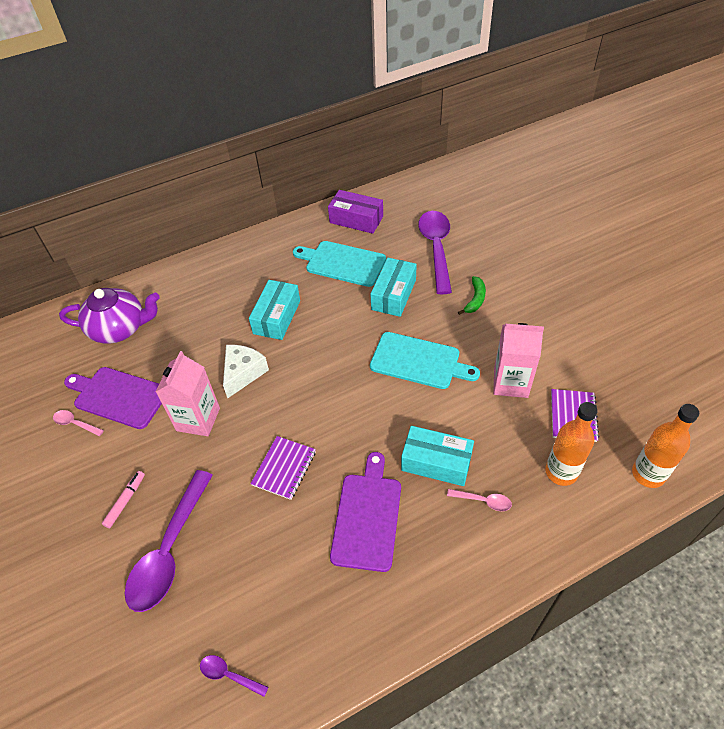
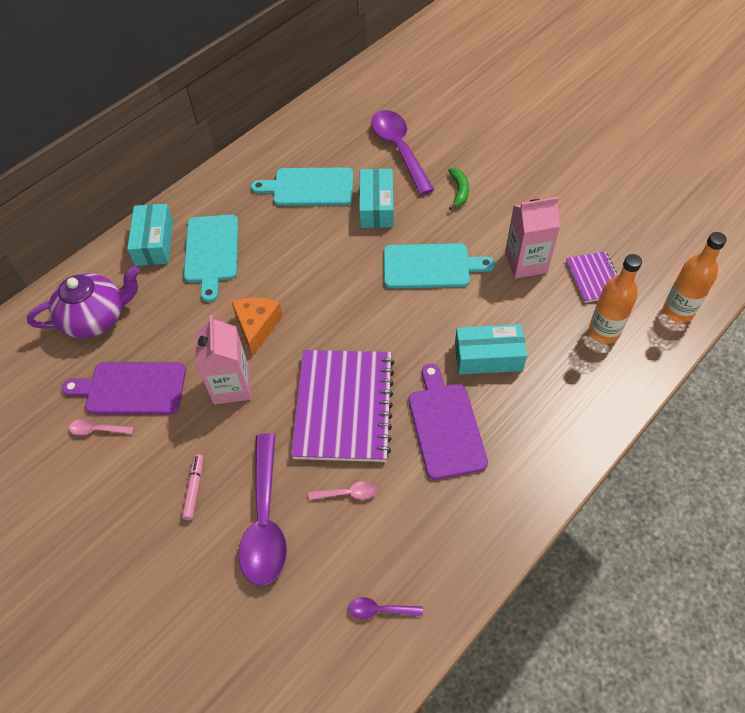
camera: 20 degrees left, 5 degrees up
(236, 298) = (211, 252): none -> turquoise cutting board
(243, 373) = (257, 327): white cheese -> orange cheese
(277, 317) = (265, 260): turquoise box -> turquoise box (154, 243)
(284, 468) = (344, 407): purple notebook -> purple notebook, size x1.98
(356, 219) = (303, 138): purple box -> none
(483, 501) = (546, 378): pink spoon -> pink spoon (347, 493)

